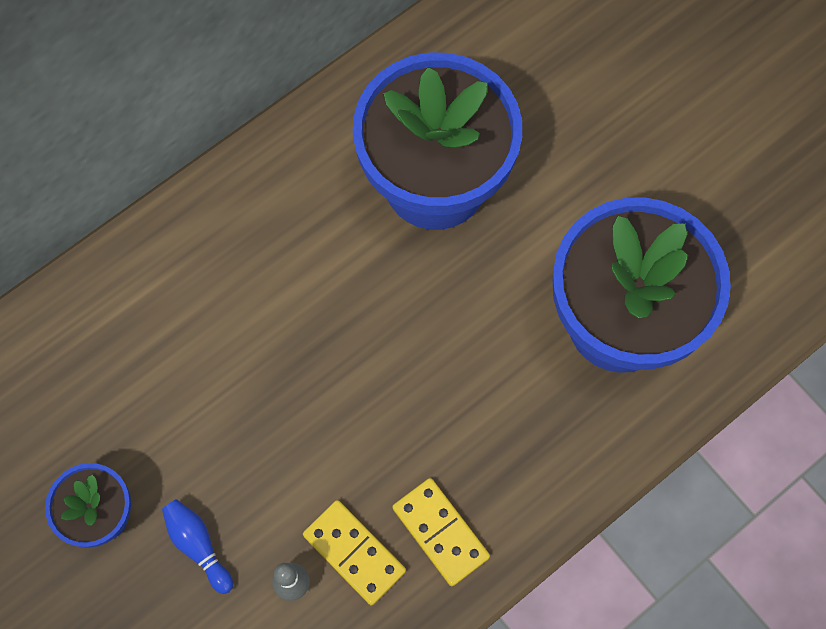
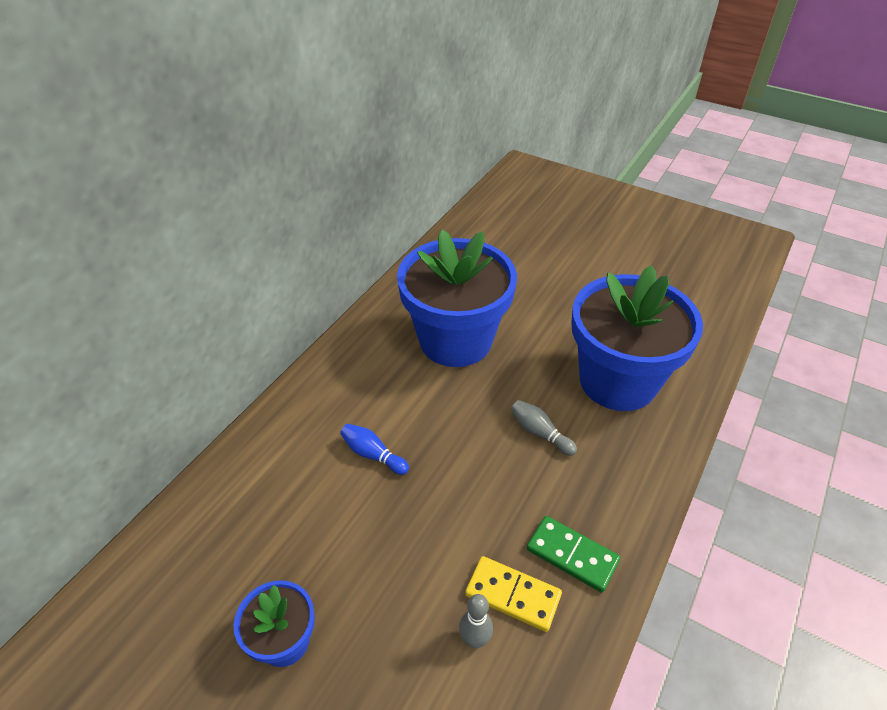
camera: 20 degrees left, 25 degrees down
(198, 545) = (379, 636): blue bowling pin -> blue bowling pin (373, 454)
(440, 532) = (572, 555): yellow domino -> green domino
(480, 363) = (540, 433): none -> grey bowling pin

